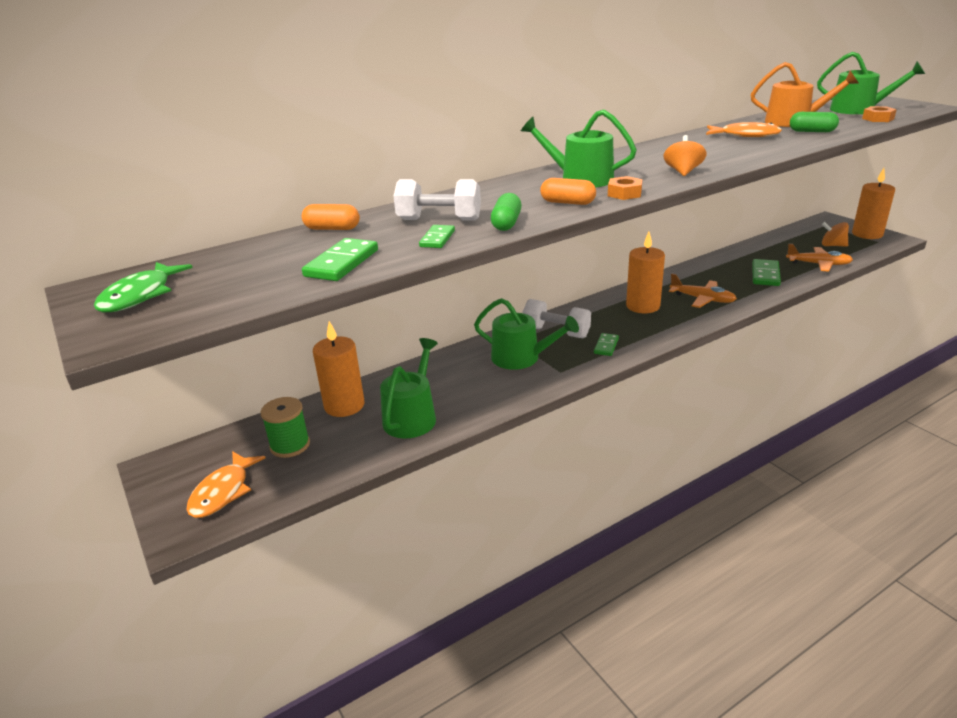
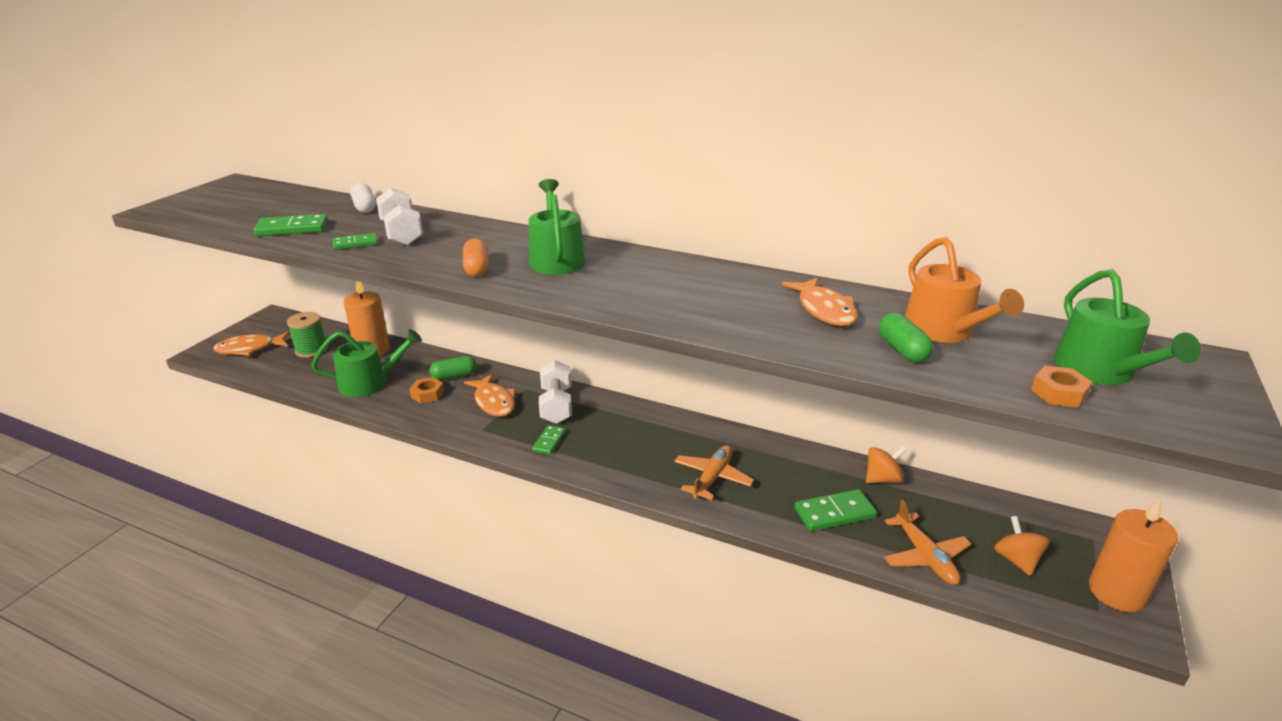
camera: 55 degrees right, 0 degrees up
(140, 296) = (222, 196): green fish -> none
(332, 229) = (364, 207): orange capsule -> white capsule
(506, 223) = (404, 258): green capsule -> green capsule (454, 376)
(521, 358) = (494, 402): green watering can -> orange fish
(606, 346) = (549, 441): green domino -> green domino turned 60 degrees counterclockwise
(624, 193) = (522, 286): orange nut -> orange nut (427, 394)
(643, 306) = (657, 441): orange candle -> none
(683, 172) = (622, 300): orange spinning top -> orange spinning top (882, 479)
(702, 299) = (712, 478): orange plane -> orange plane turned 150 degrees counterclockwise

